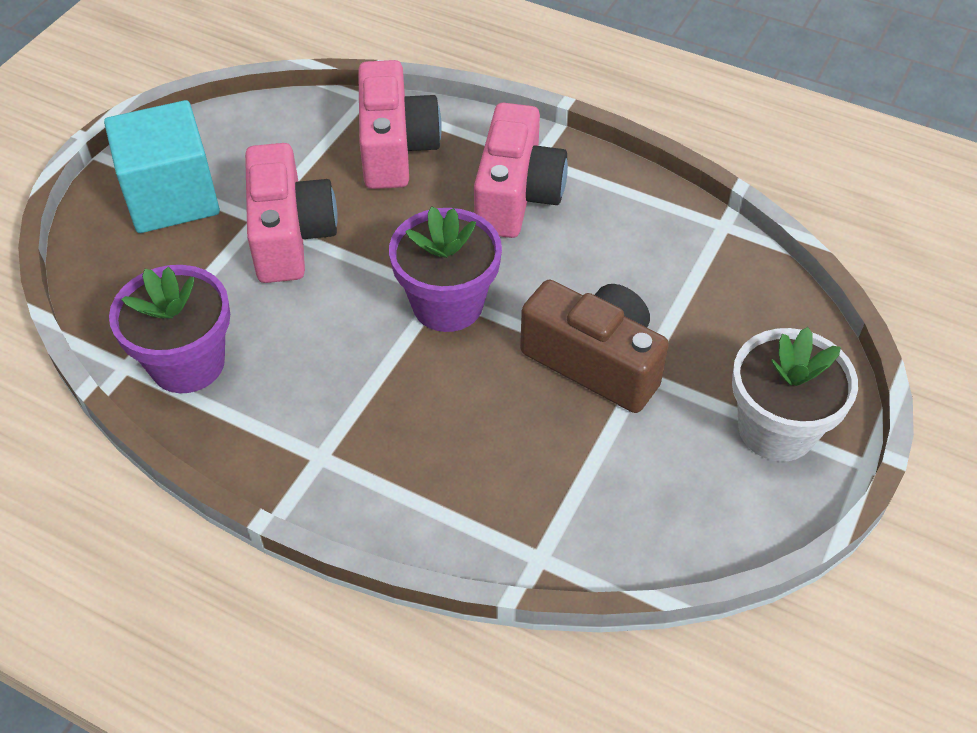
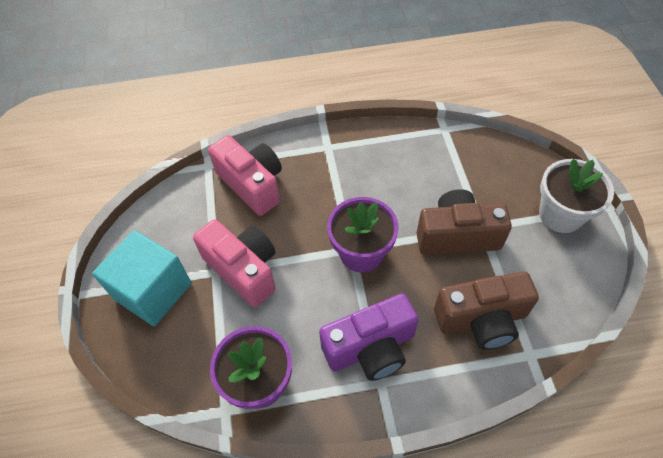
camera: 35 degrees left, 5 degrees up
(347, 413) = (371, 348): none -> purple camera
(516, 195) = (338, 172): pink camera -> none
(519, 476) = (481, 319): none -> brown camera

